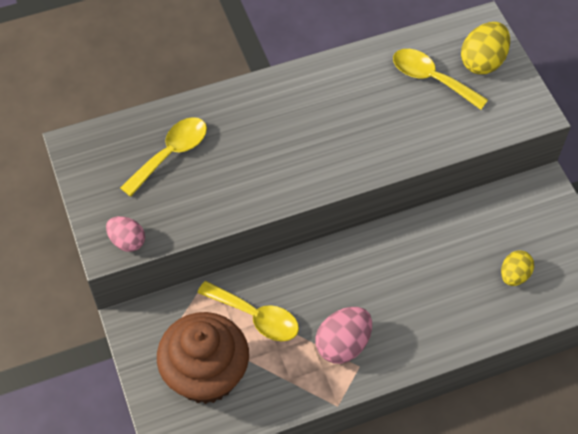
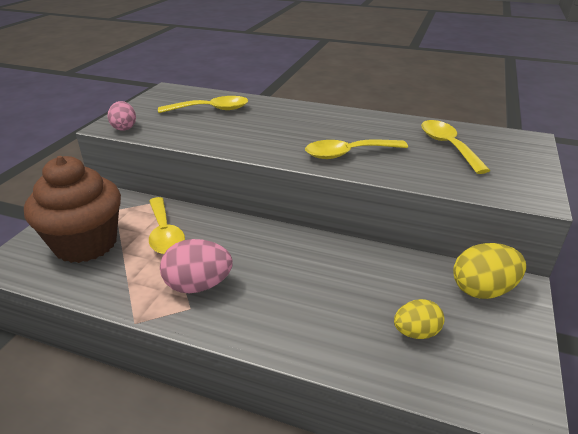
camera: 40 degrees right, 25 degrees down
(366, 144) = (348, 154): none -> yellow spoon
(482, 61) = (508, 154): yellow egg -> yellow egg (482, 290)

